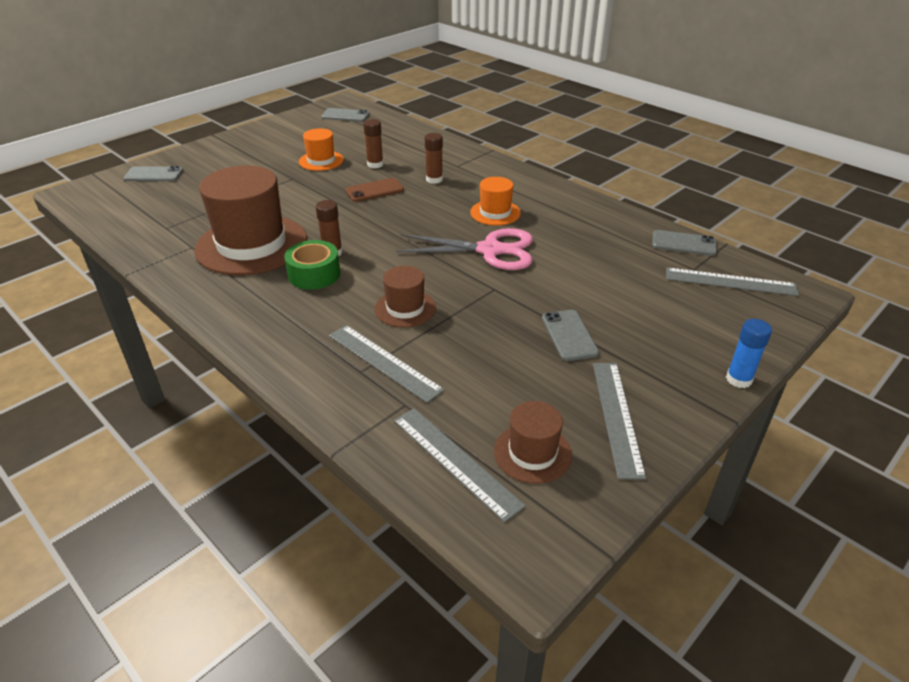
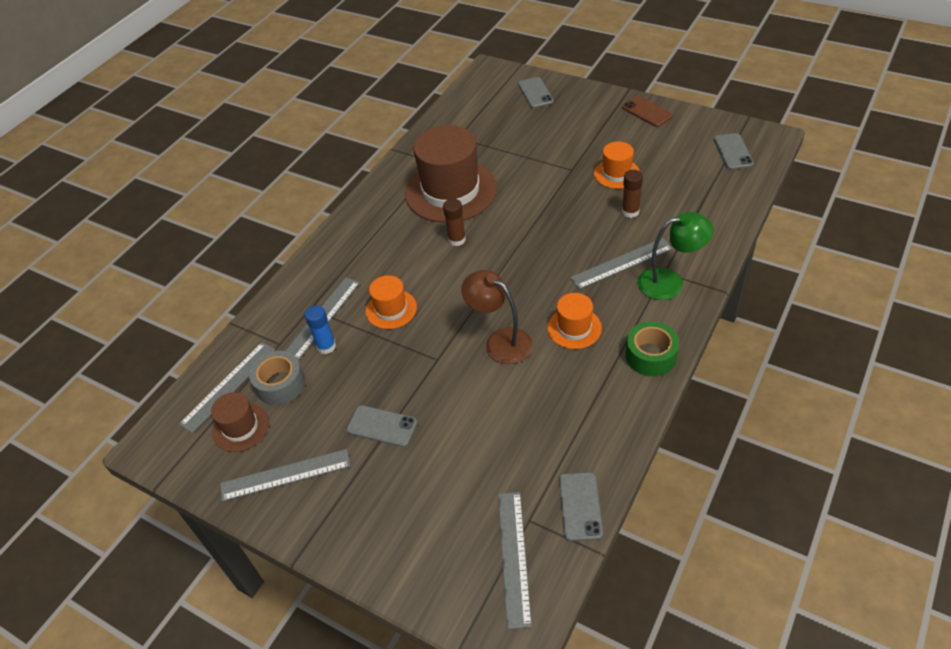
camera: 80 degrees right, 10 degrees up
(314, 274) = (421, 241): green tape -> green tape (650, 356)
(374, 190) = (576, 229): brown phone -> brown phone (647, 112)
(405, 308) = (391, 309): brown hat -> orange hat
(434, 179) = (621, 263): brown glue stick -> grey ruler
(469, 166) = (670, 282): none -> green lamp
(475, 409) = (280, 384): none -> grey tape
(490, 250) = (500, 341): pink scissors -> brown lamp
(569, 335) = (382, 426): grey phone -> grey phone turned 45 degrees clockwise
(739, 379) = (348, 565): blue glue stick -> blue glue stick (326, 346)

